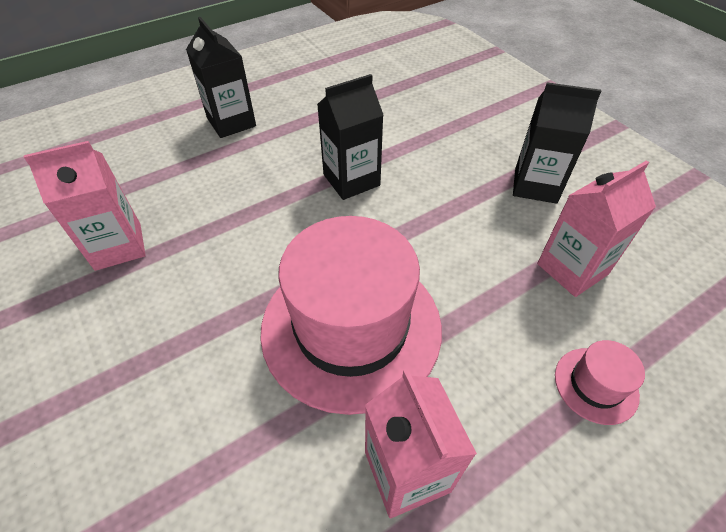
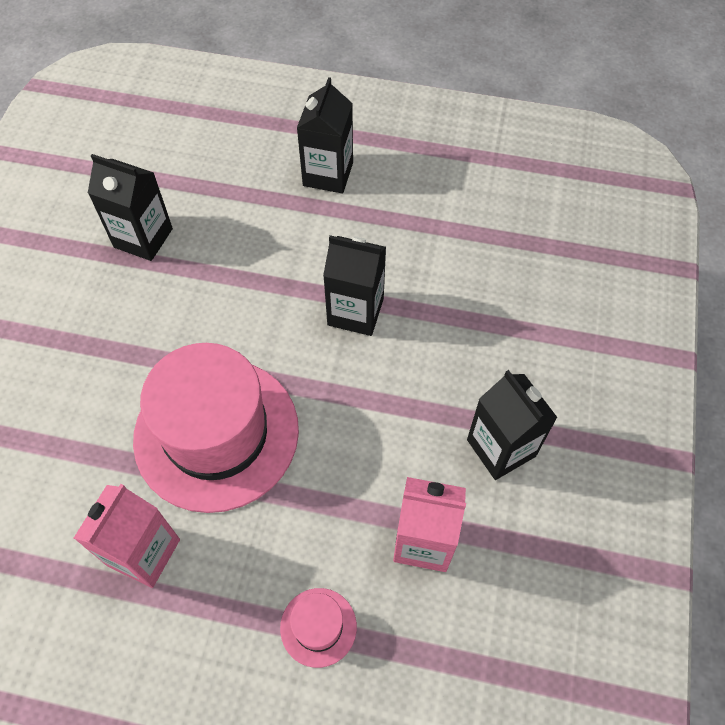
camera: 45 degrees right, 10 degrees up
(118, 246) = (143, 238): pink carton -> black carton

